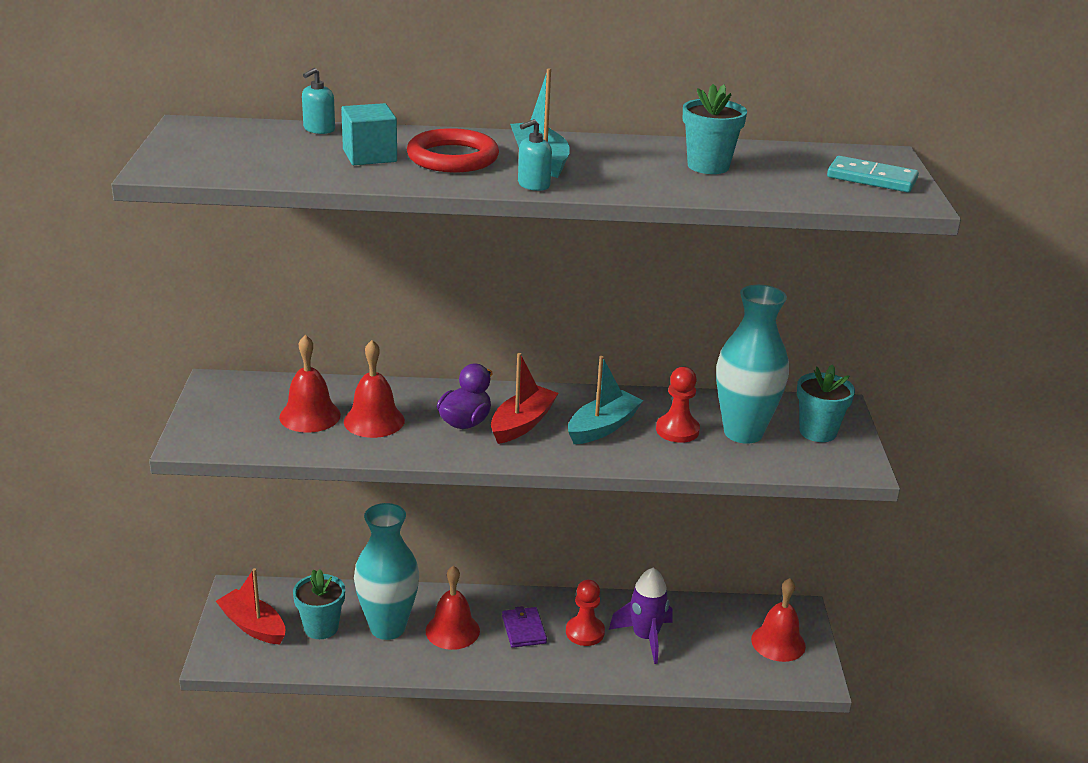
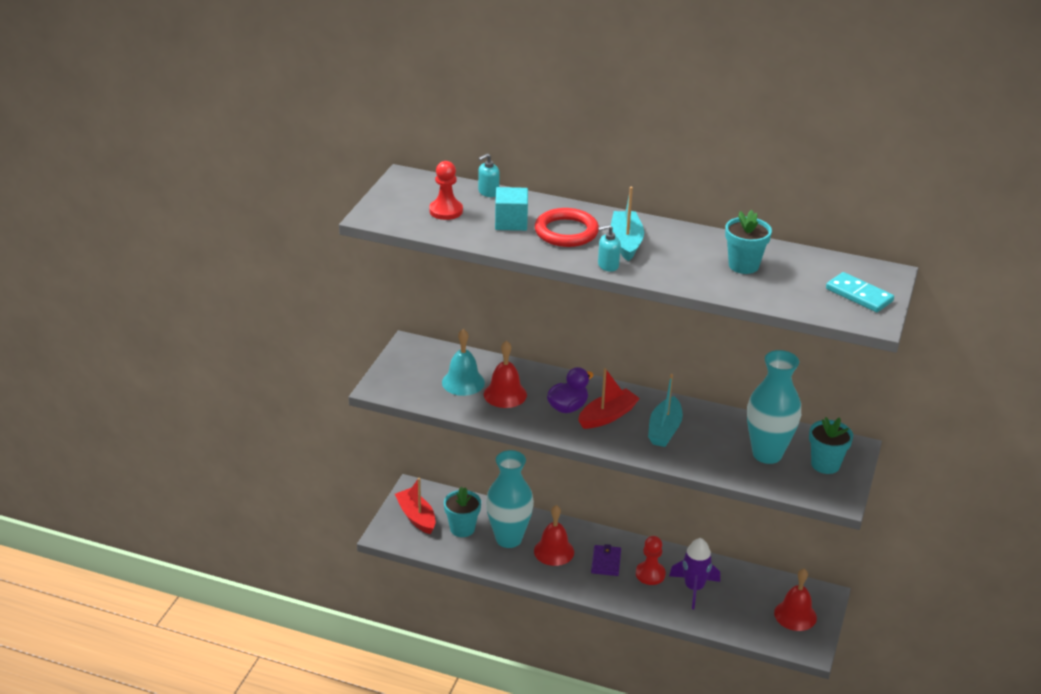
camera: 20 degrees right, 5 degrees up
(310, 416) = (463, 382): red bell -> turquoise bell
(603, 427) = (664, 430): turquoise boat -> turquoise boat turned 135 degrees clockwise
(677, 430) = (718, 443): red pawn -> red pawn (446, 211)

